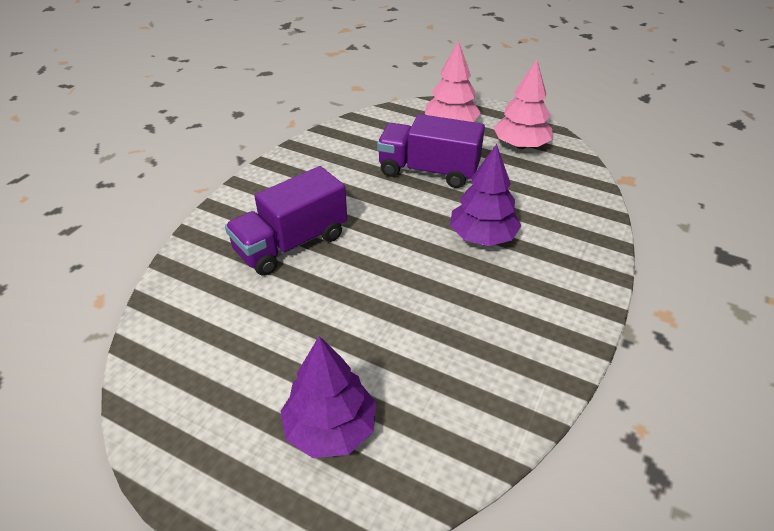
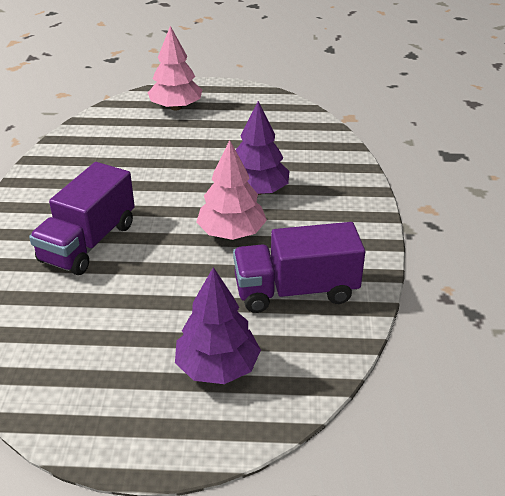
camera: 25 degrees left, 5 degrees down
(428, 171) = (179, 150): purple truck -> purple truck (296, 291)
(520, 145) = (248, 110): pink tree -> pink tree (231, 233)

